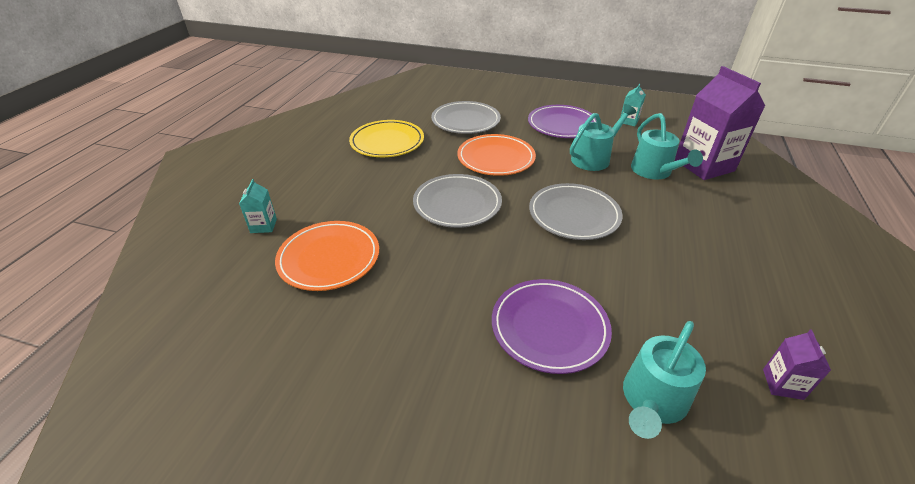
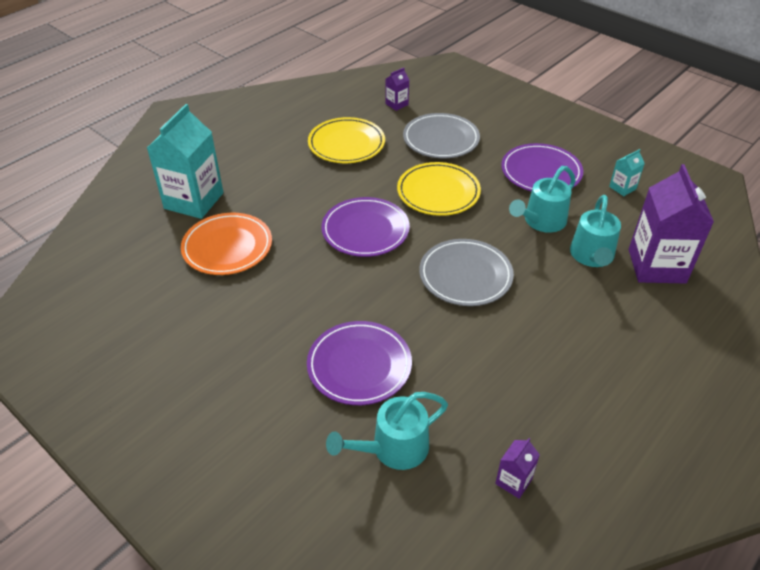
camera: 25 degrees right, 5 degrees up
(263, 226) = (194, 201): turquoise carton -> turquoise carton, size x2.24
(409, 105) = (396, 104): none -> purple carton
(457, 204) = (365, 230): grey plate -> purple plate
(496, 158) = (438, 192): orange plate -> yellow plate
(594, 158) = (541, 221): turquoise watering can -> turquoise watering can turned 150 degrees clockwise

